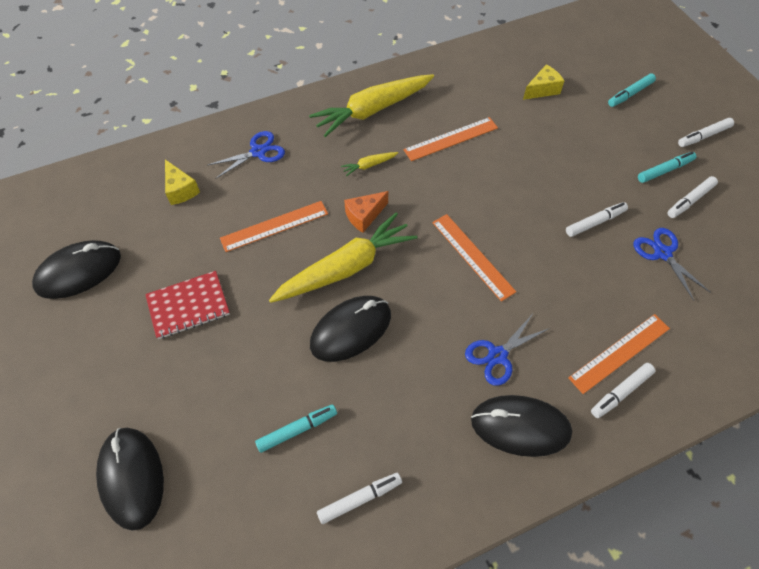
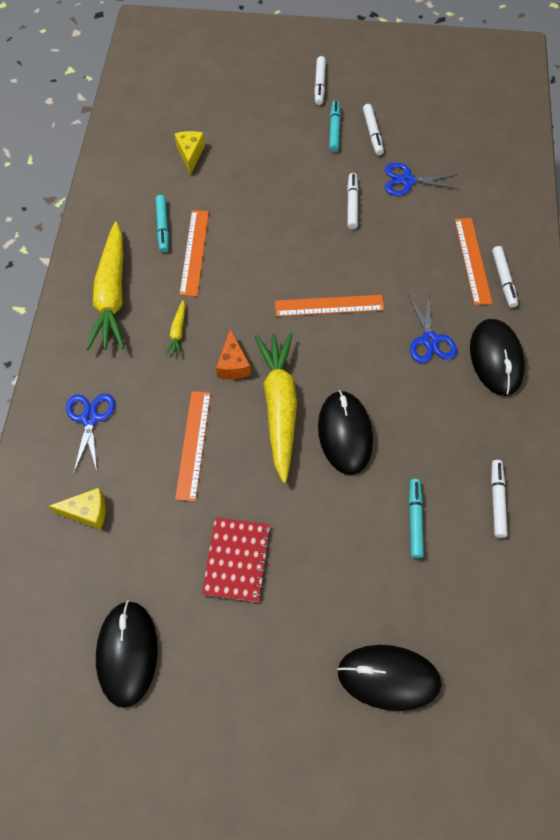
camera: 60 degrees left, 5 degrees up
(520, 426) = (495, 359): black mouse -> black mouse turned 45 degrees counterclockwise
(630, 94) = (242, 100): turquoise marker -> turquoise marker (163, 227)

